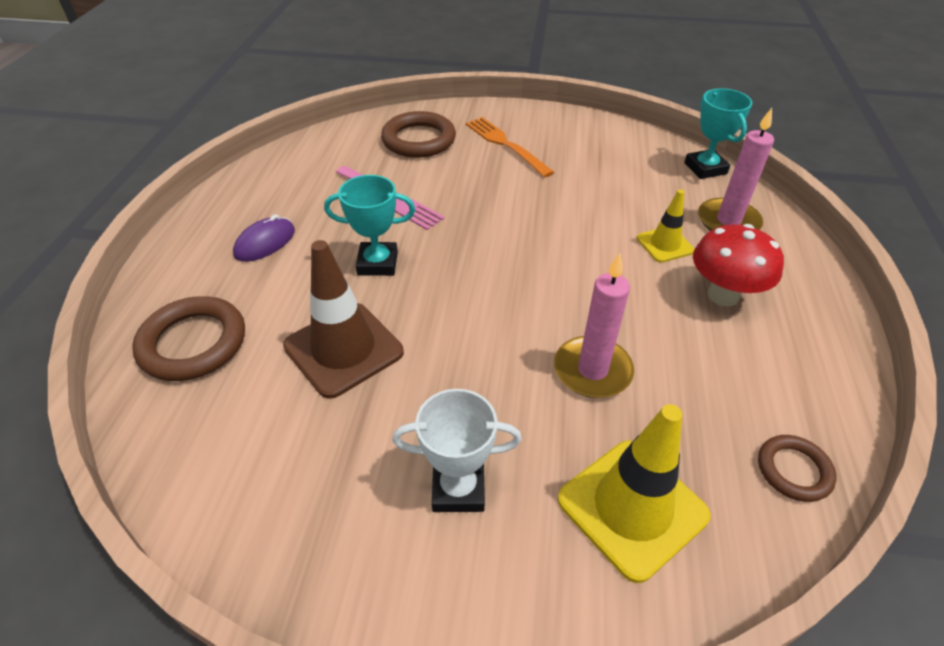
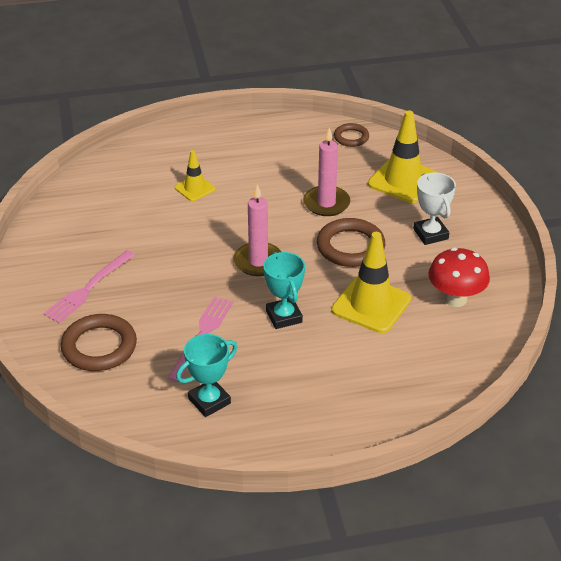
camera: 110 degrees left, 5 degrees down
(193, 343) = (410, 378): brown ring -> brown ring (350, 247)
(265, 243) = (293, 388): purple mouse -> none
(343, 349) = (371, 305): brown traffic cone -> yellow traffic cone
(505, 144) = (87, 289): orange fork -> pink fork
(705, 168) = (86, 178): turquoise trophy -> turquoise trophy (209, 401)
(723, 295) = (235, 162): red mushroom -> red mushroom (455, 299)
(728, 221) = (154, 164): pink candle -> pink candle (258, 262)

